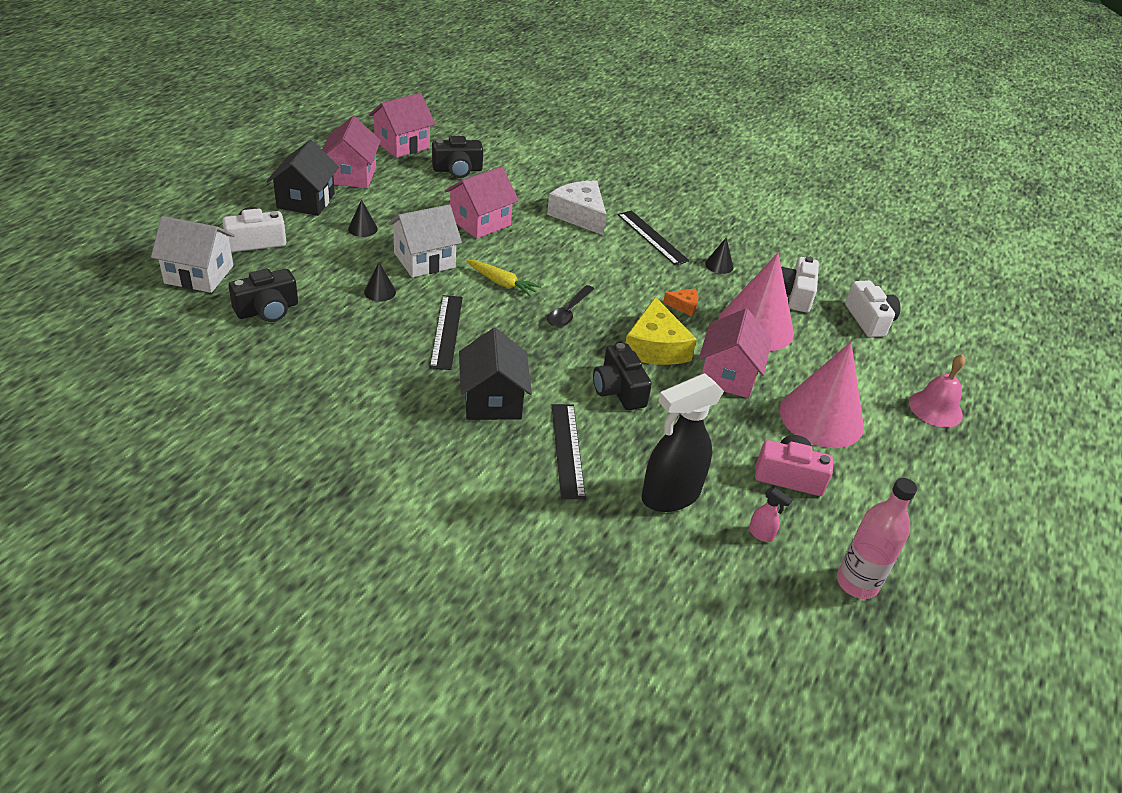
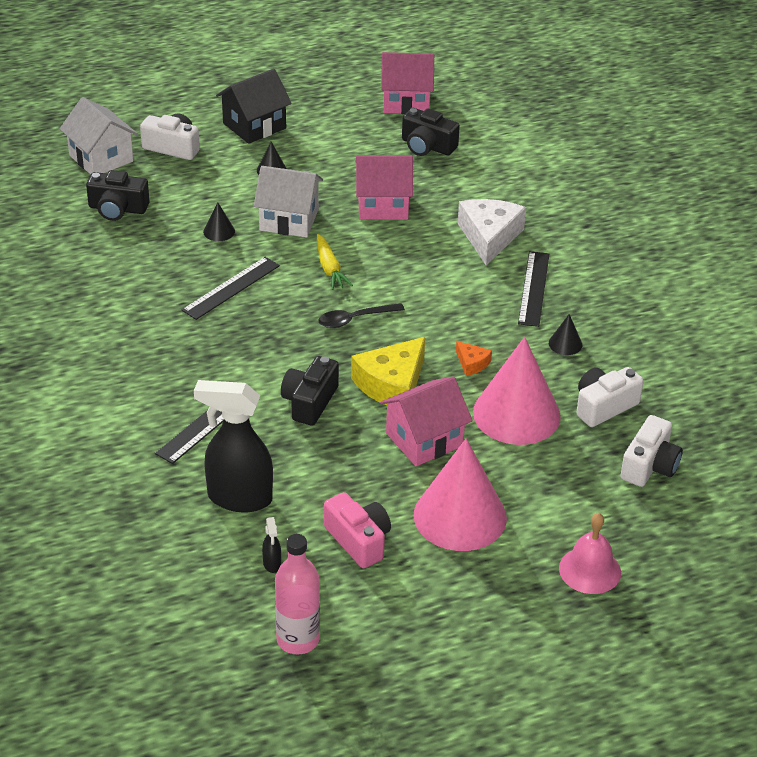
camera: 45 degrees right, 0 degrees up
(351, 175) = (321, 116): pink house -> none
(492, 400) = (197, 358): black house -> none
(761, 534) = (272, 564): pink spray bottle -> black spray bottle

